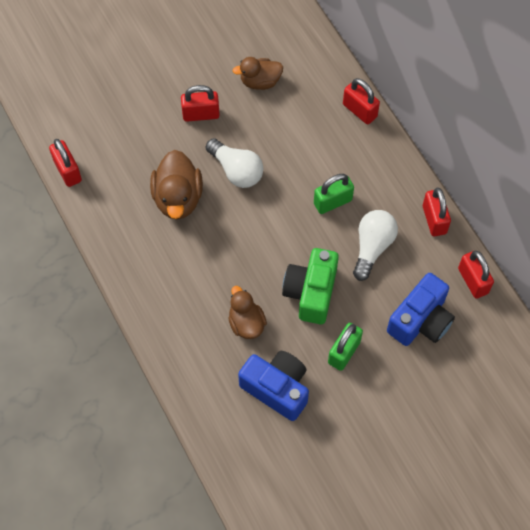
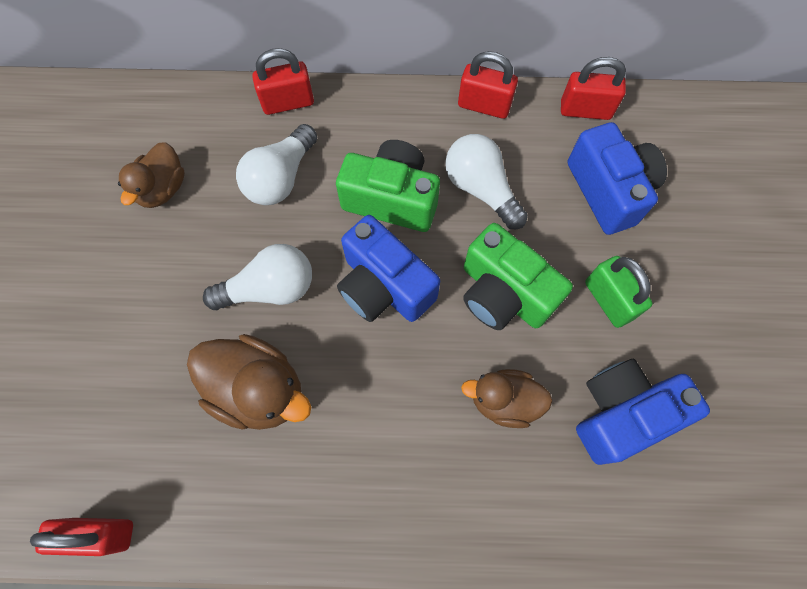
camera: 60 degrees left, 5 degrees up
(201, 114) = (153, 288): red padlock -> none
(275, 227) = (384, 286): none -> blue camera
(307, 136) = (281, 178): none -> white light bulb
(332, 202) = (391, 199): green padlock -> green camera

